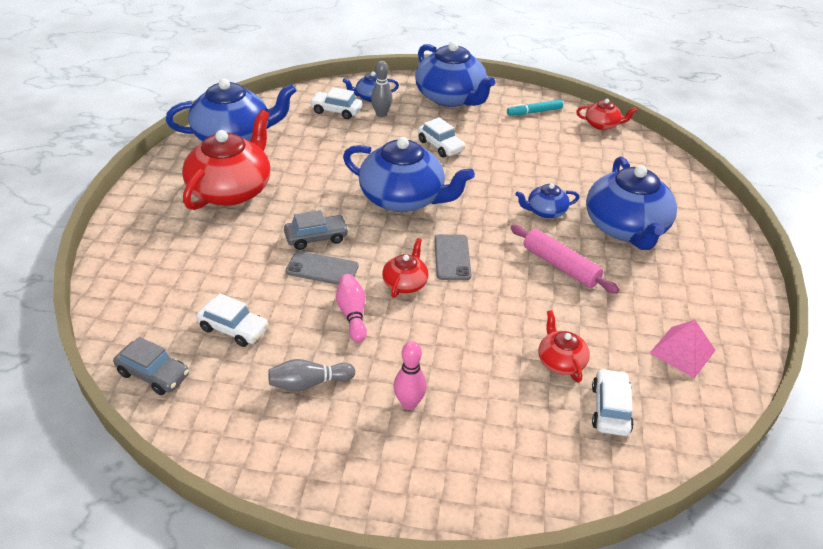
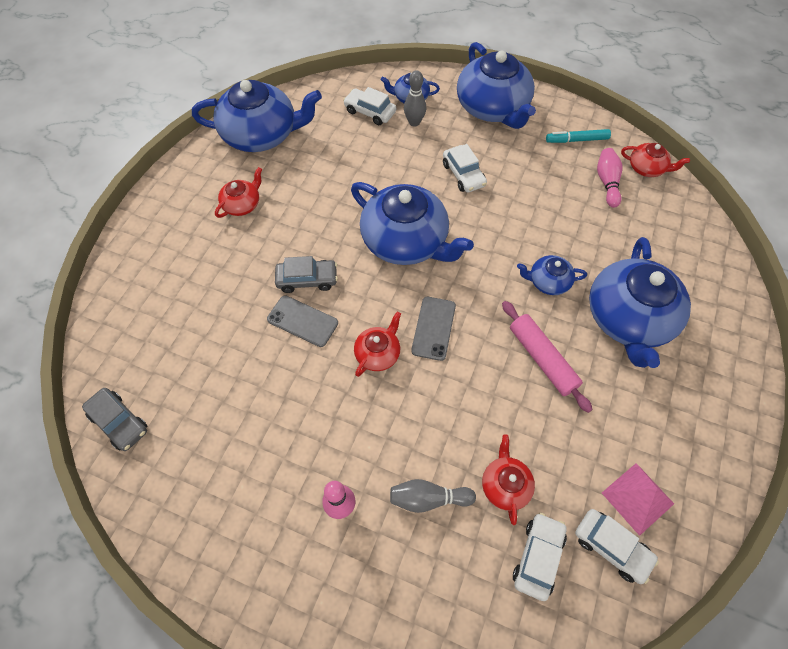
camera: 15 degrees right, 20 degrees up
(231, 190) = (242, 204): red teapot -> red teapot, size x0.48
(233, 328) = (202, 381): white car -> white car (611, 547)
(309, 383) = (254, 462): grey bowling pin -> grey bowling pin (428, 498)
(352, 314) = (316, 384): pink bowling pin -> pink bowling pin (607, 182)

